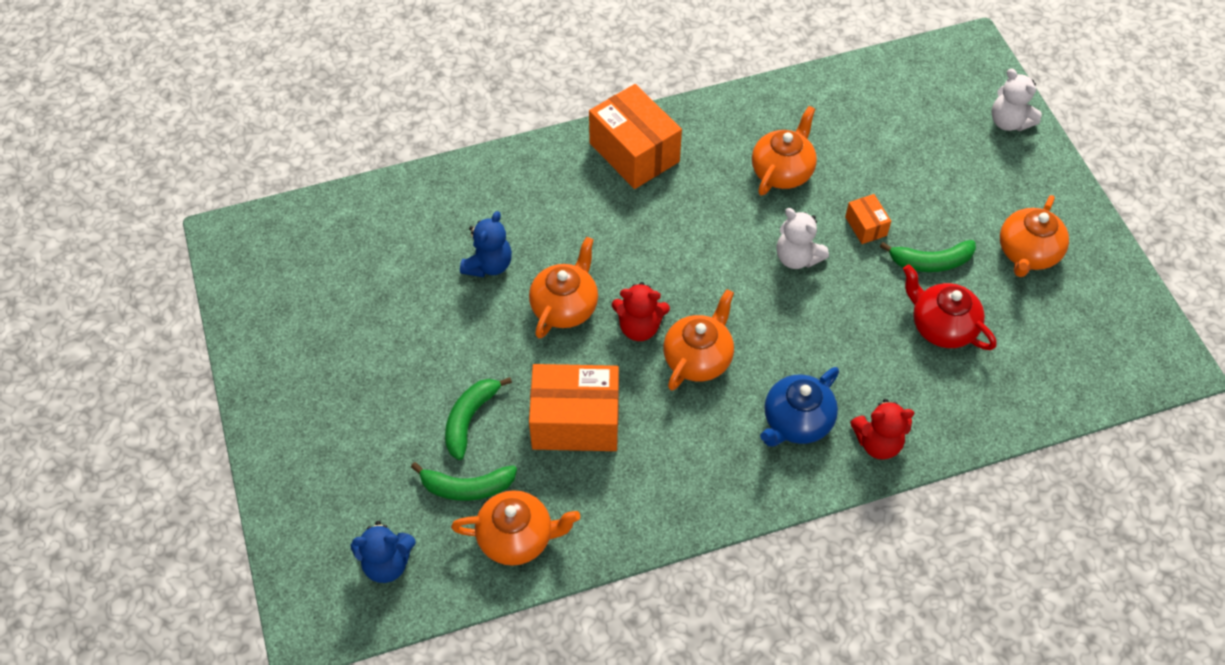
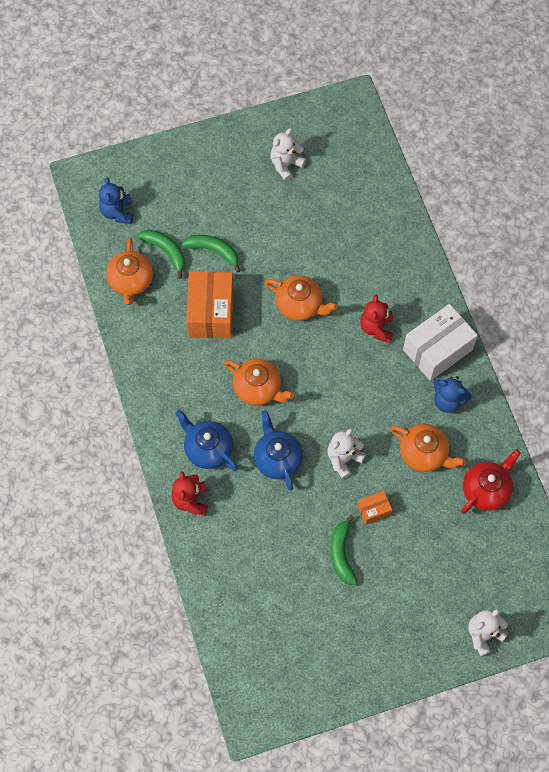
camera: 90 degrees right, 10 degrees up
(327, 323) = (286, 165): none -> white teddy bear
(466, 487) = (166, 252): green banana -> green banana turned 135 degrees clockwise
(488, 265) = (333, 257): blue teddy bear -> blue teddy bear (448, 401)
(634, 152) = (437, 350): orange box -> white box
(639, 327) = (283, 352): red teddy bear -> red teddy bear (376, 328)
(803, 335) = (277, 458): none -> blue teapot
(941, 326) = (284, 554): red teapot -> red teapot (486, 489)
(1027, 253) = (351, 628): orange teapot -> none

